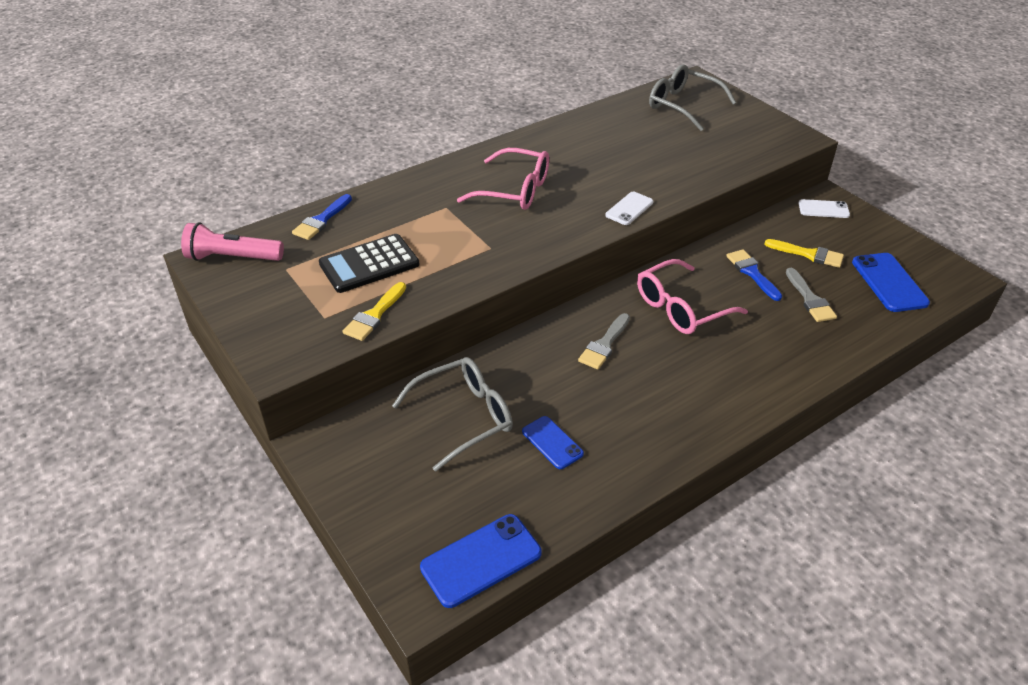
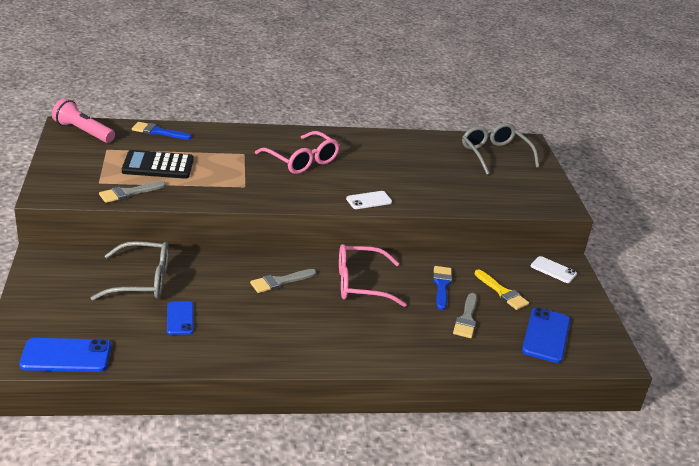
camera: 25 degrees right, 10 degrees down
(321, 220) = (158, 132): blue brush -> blue brush turned 45 degrees clockwise
(374, 315) = (128, 193): yellow brush -> grey brush

